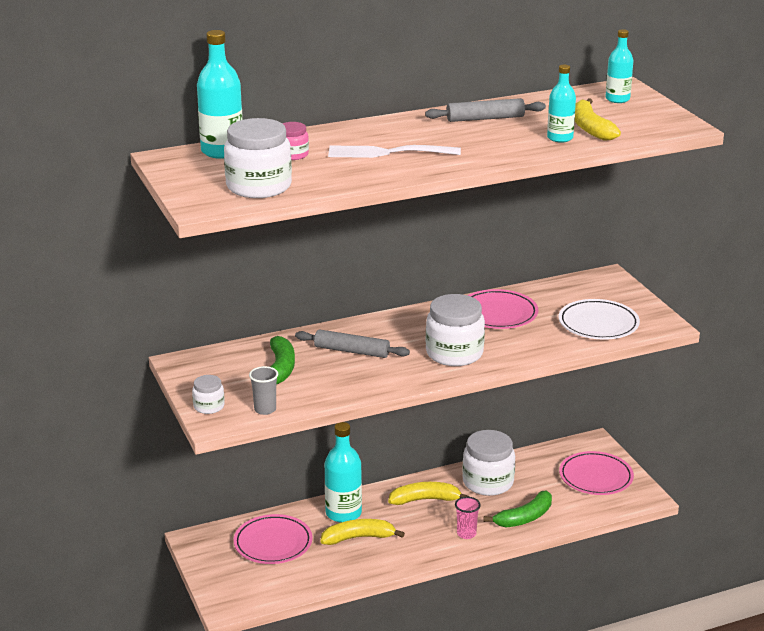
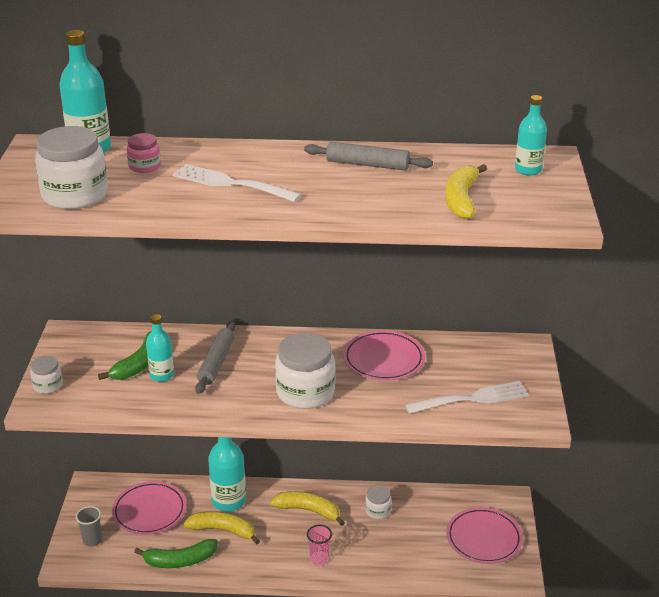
camera: 25 degrees right, 5 degrees up
(265, 409) = (89, 403): grey cup -> grey cup (92, 540)
(352, 351) = (216, 363): grey rolling pin -> grey rolling pin turned 60 degrees clockwise
(488, 482) = (378, 511): white jar -> white jar, size x0.51
(524, 518) = (384, 560): green banana -> green banana (180, 560)
(560, 138) = (417, 204): turquoise bottle -> turquoise bottle (162, 375)
(598, 324) = (472, 399): white plate -> white fork

